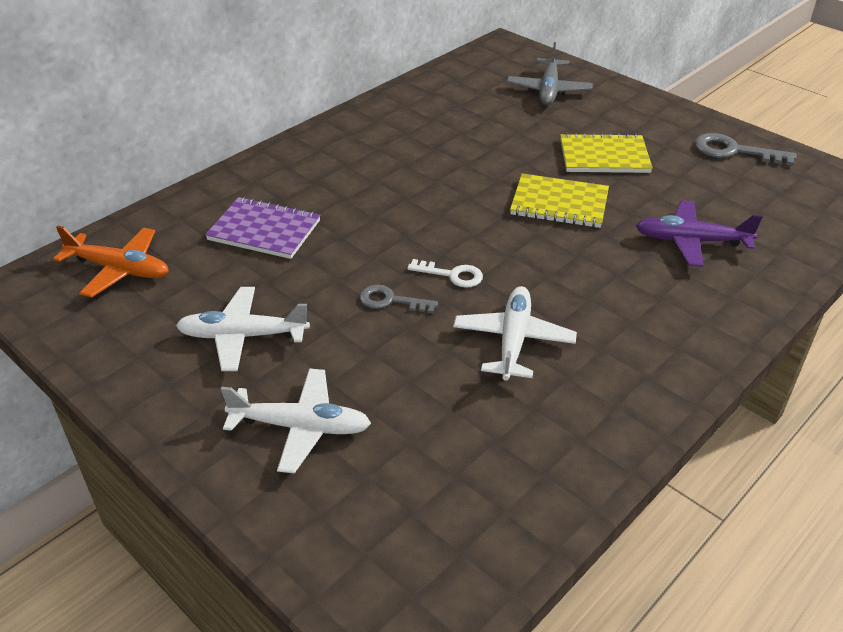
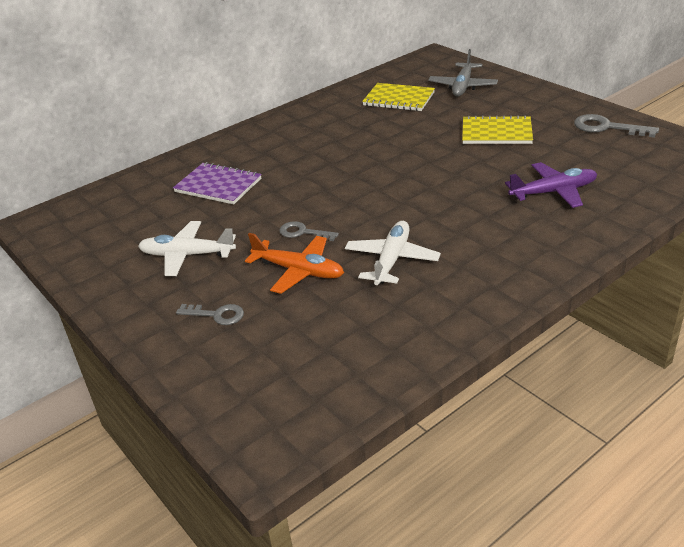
camera: 10 degrees right, 5 degrees down
(119, 269) = (107, 211): orange plane -> orange plane (299, 271)
(301, 427) = (217, 315): white plane -> grey key
(452, 275) = (354, 215): white key -> none
(559, 203) = (451, 166): yellow notebook -> yellow notebook (399, 99)
(691, 241) = (553, 192): purple plane -> purple plane turned 150 degrees clockwise

